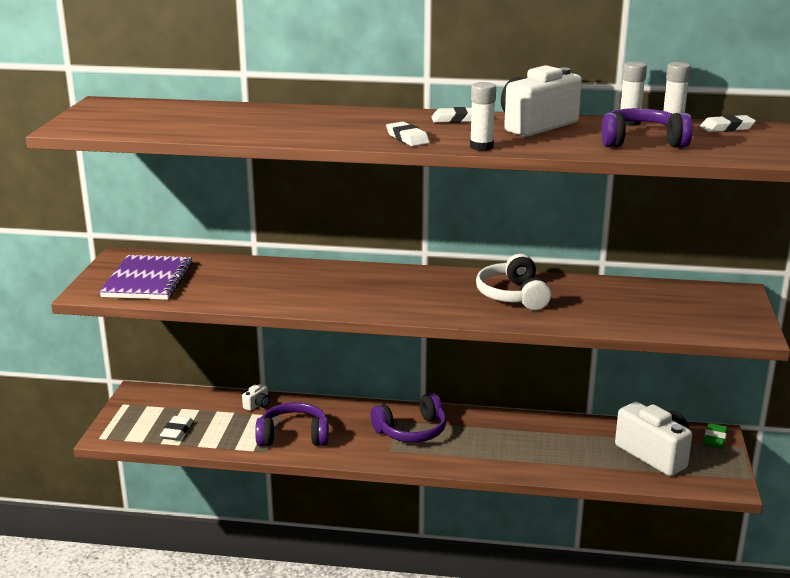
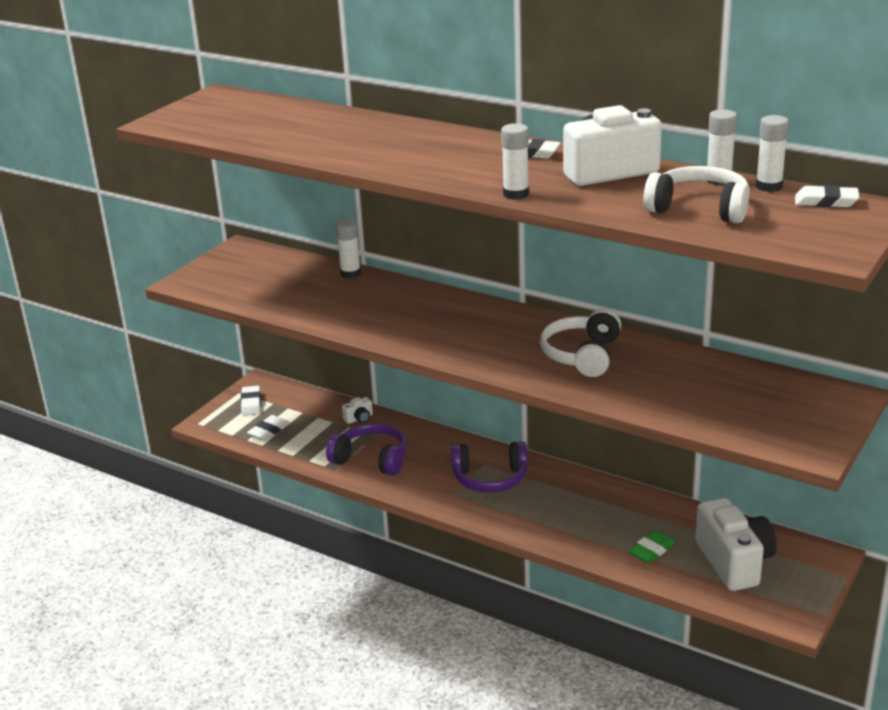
camera: 25 degrees right, 5 degrees up
(148, 280) = (244, 278): purple notebook -> none
(250, 263) = (350, 273): none -> white glue stick
(407, 138) = (453, 173): white eraser -> white eraser (251, 403)
(641, 141) = (699, 209): purple headphones -> white headphones
(714, 439) = (820, 560): green eraser -> green eraser (651, 550)

